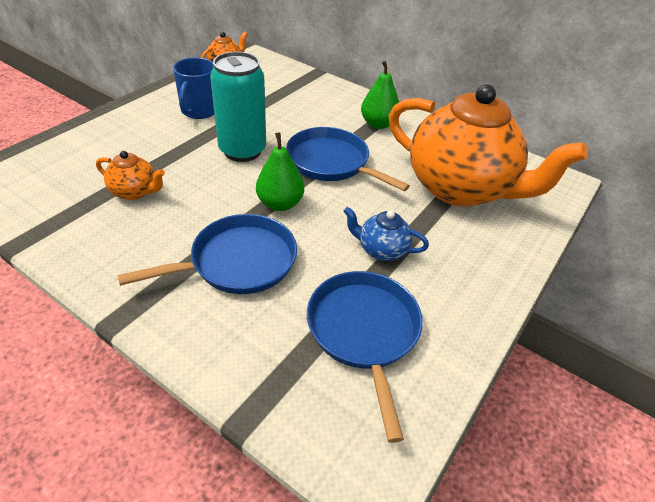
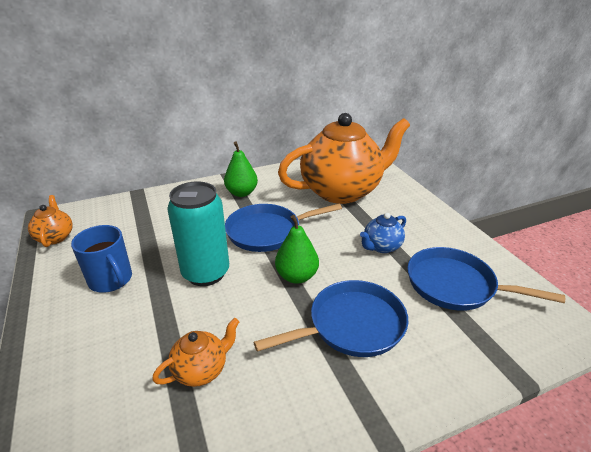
camera: 55 degrees left, 10 degrees down
(238, 261) = (352, 325): blue pan -> blue pan turned 60 degrees clockwise

